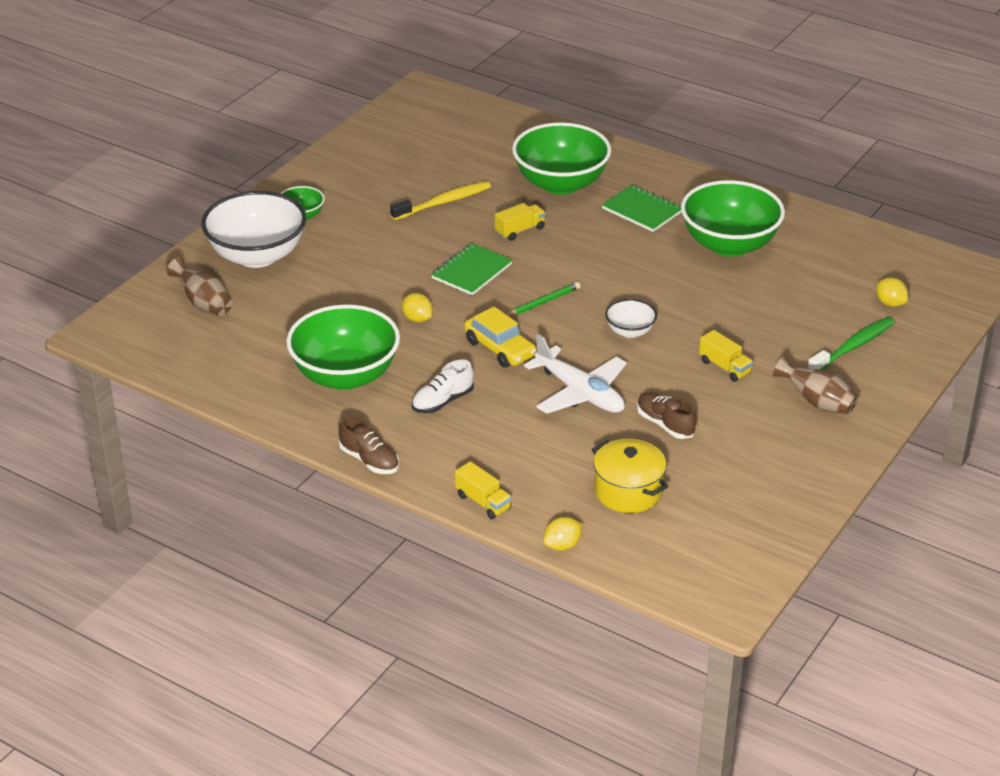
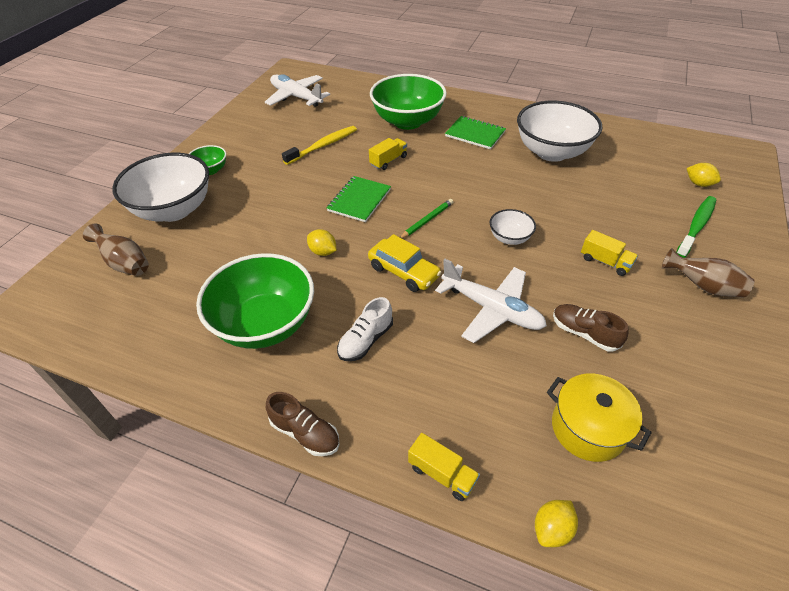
camera: 10 degrees left, 10 degrees up
(422, 133) = (296, 97): none -> white plane
(729, 244) = (551, 152): green bowl -> white bowl

